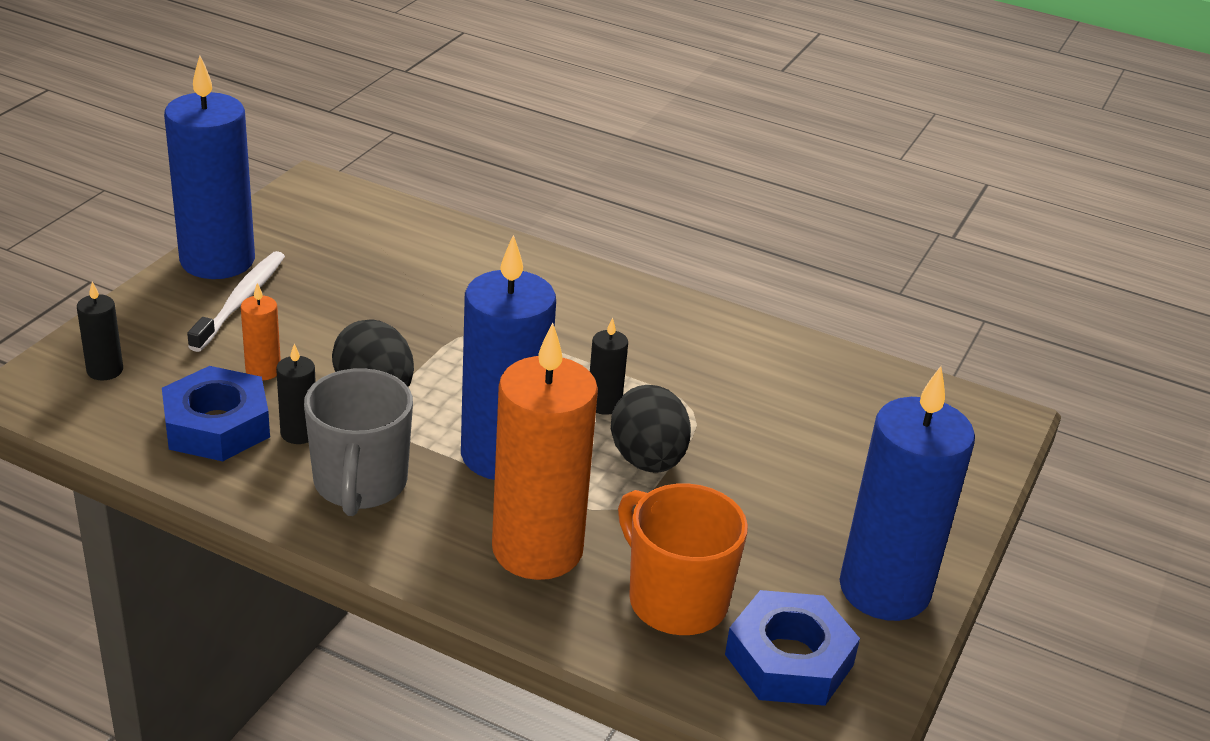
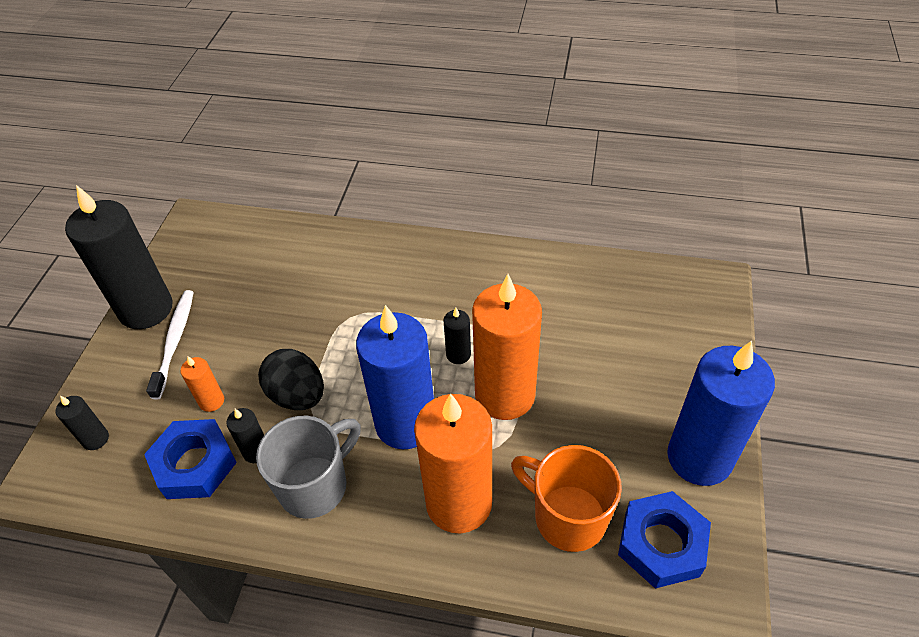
camera: 10 degrees left, 15 degrees up
(217, 260) = (146, 309): blue candle -> black candle
(360, 485) = (315, 485): grey mug -> grey mug turned 120 degrees counterclockwise
(647, 460) = (504, 395): black egg -> orange candle

